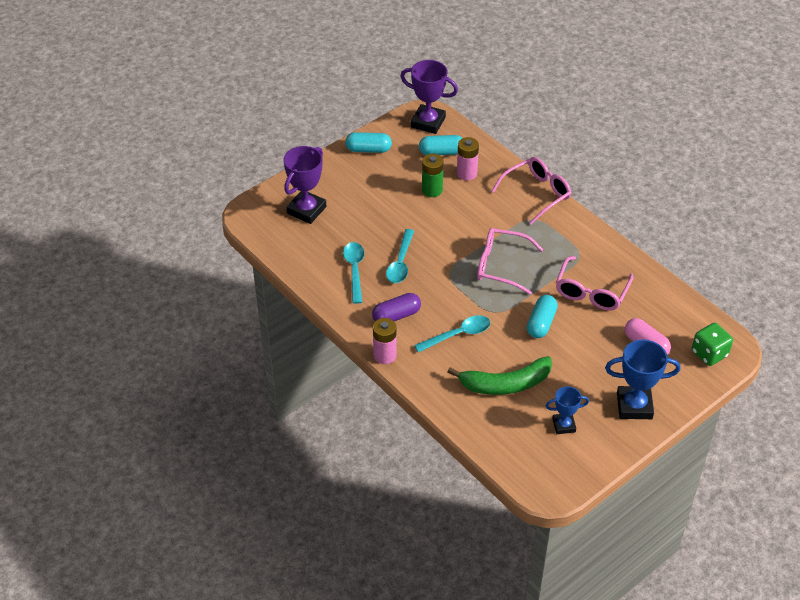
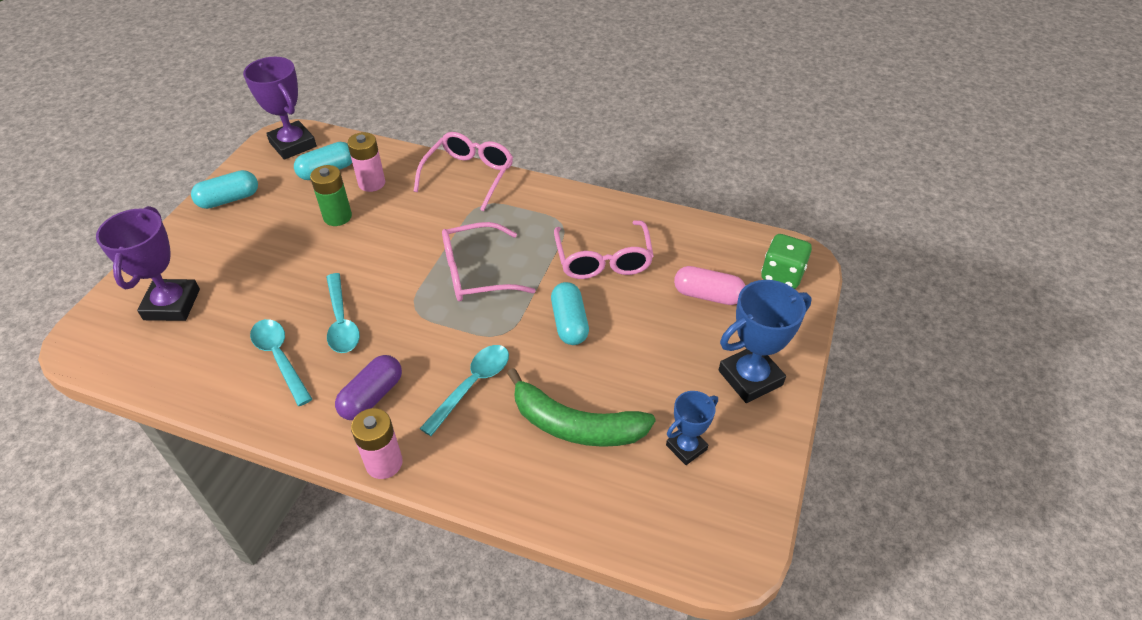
camera: 30 degrees left, 0 degrees up
(428, 122) = (293, 144): purple trophy -> purple trophy turned 60 degrees clockwise
(505, 384) = (575, 425): green banana -> green banana turned 60 degrees clockwise

